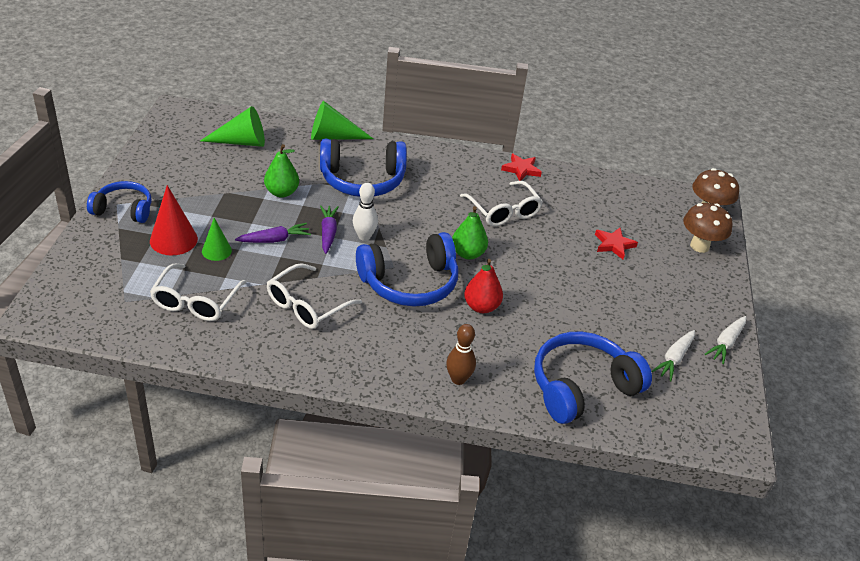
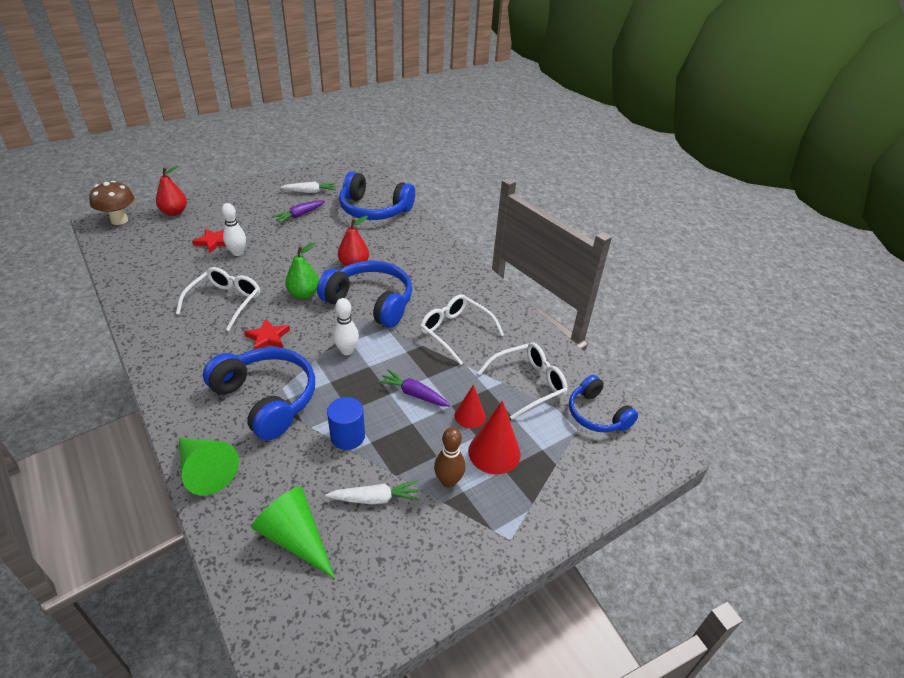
camera: 130 degrees left, 0 degrees up
(123, 210) = (509, 524): blue headphones -> blue headphones (597, 414)
(216, 251) = (470, 416): green cone -> red cone
(282, 192) = (347, 436): green pear -> blue cylinder
(307, 305) = (455, 332): white glasses -> white glasses turned 135 degrees counterclockwise
(328, 233) = (367, 371): purple carrot -> purple carrot (299, 215)
(458, 379) = (427, 246): brown bowling pin -> brown bowling pin (448, 481)
(521, 169) = (144, 320): red star -> red star (268, 337)
(579, 249) = (237, 253): none -> white bowling pin
(699, 246) = (174, 212): brown mushroom -> red pear
(726, 343) = (274, 181): white carrot -> white carrot (375, 498)

